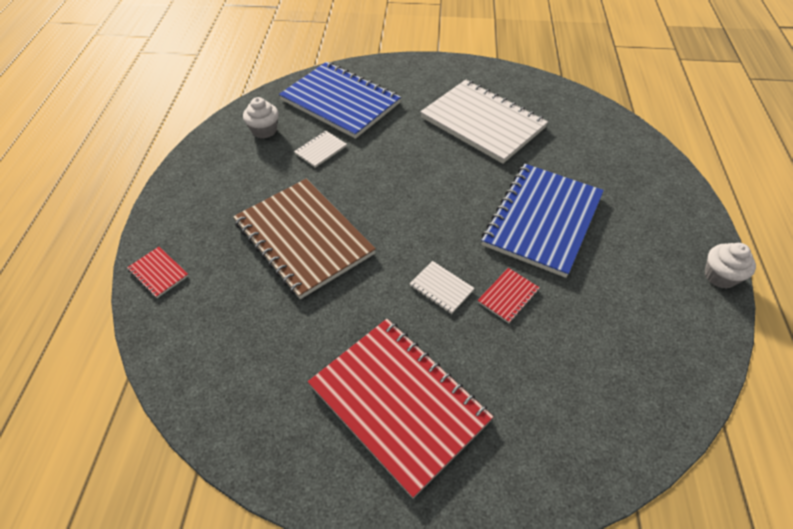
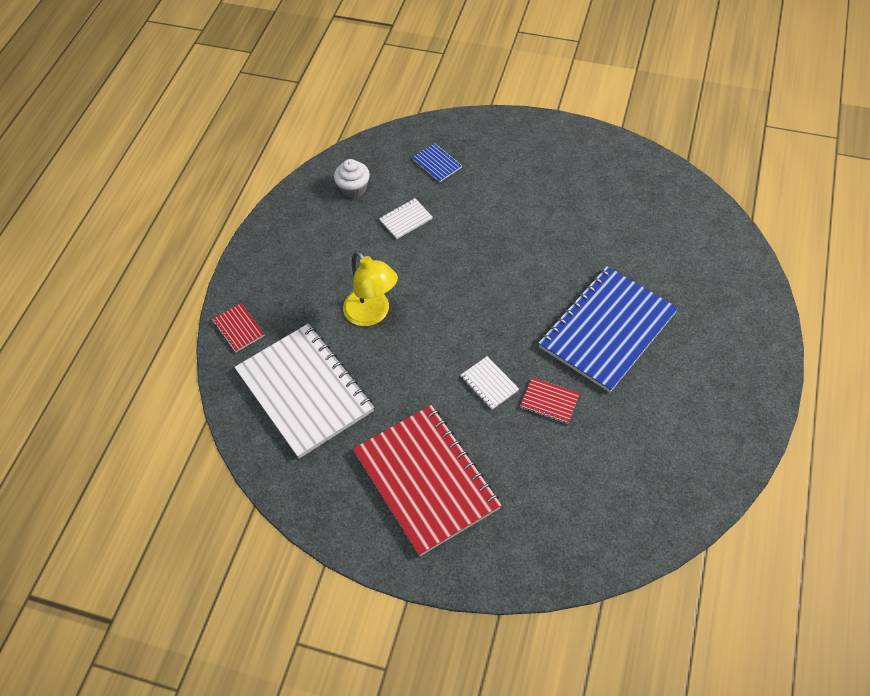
camera: 15 degrees right, 5 degrees up
(303, 238) = (372, 314): brown notebook -> yellow lamp
(340, 101) = (437, 163): blue notebook -> blue notebook, size x0.40
(482, 123) = (580, 209): white notebook -> white notebook (305, 391)
(508, 296) = (549, 401): red notebook -> red notebook turned 60 degrees clockwise
(720, 276) = (763, 415): white cupcake -> none

